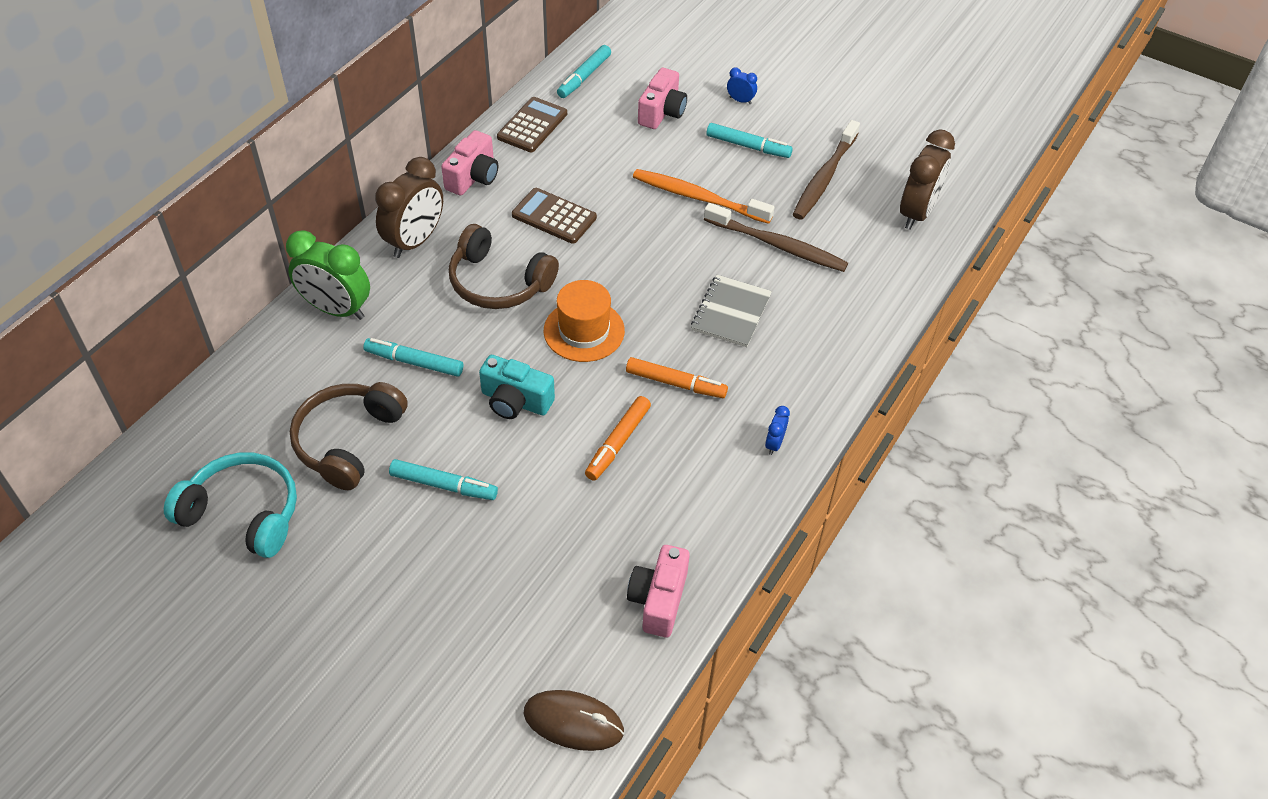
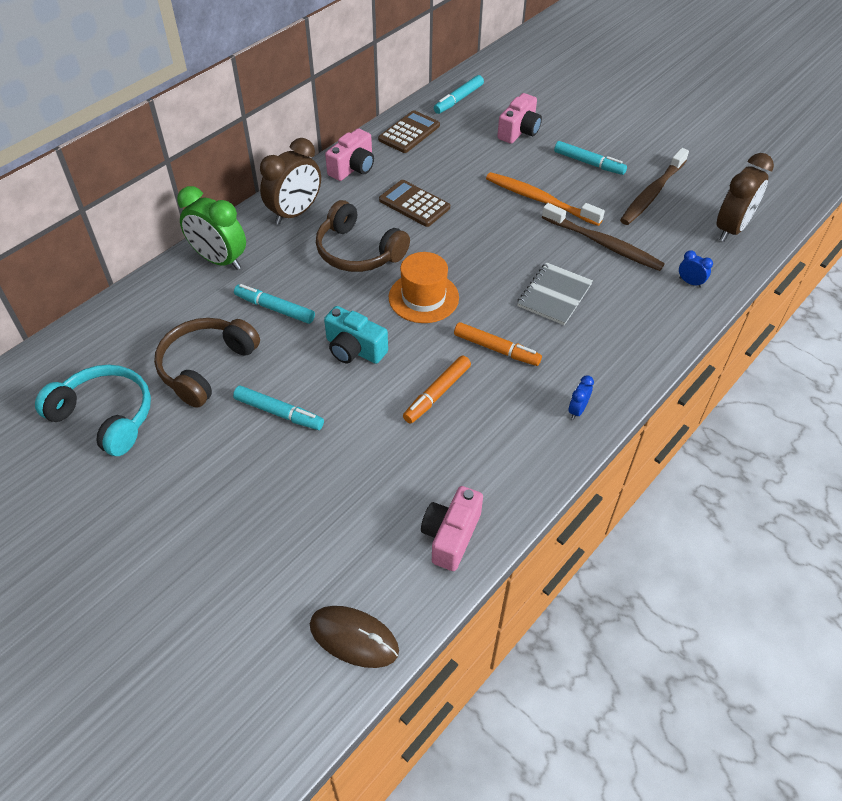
camera: 10 degrees right, 0 degrees up
(740, 100) = (587, 127): blue clock -> blue clock (690, 282)

